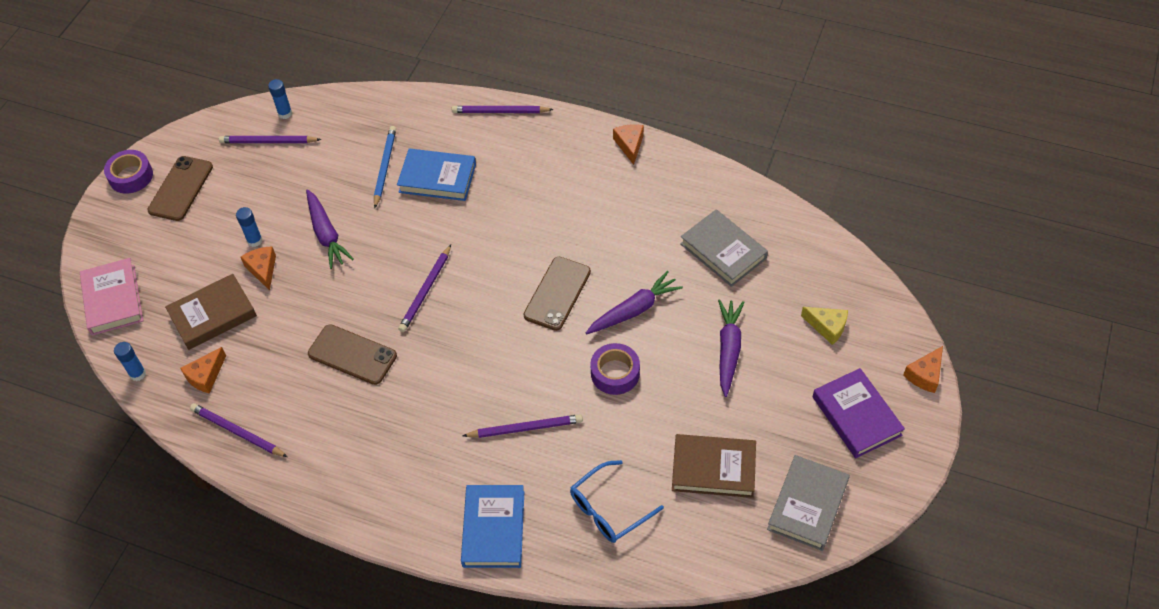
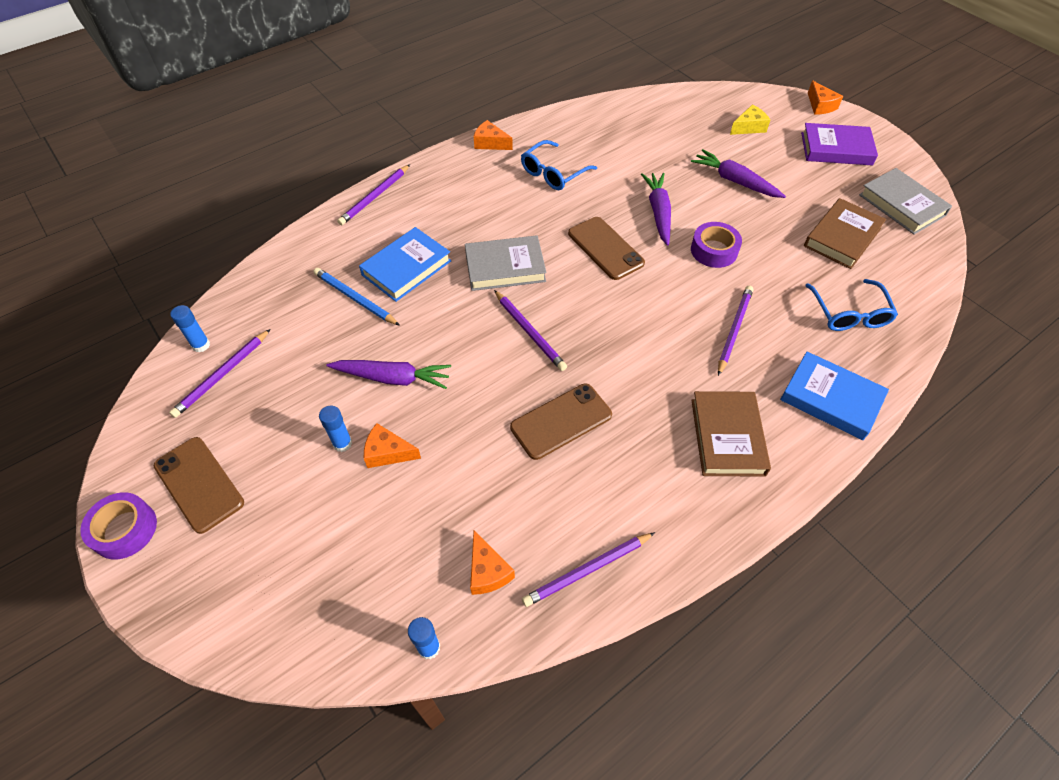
camera: 60 degrees left, 0 degrees up
(113, 300) = (293, 630): pink book -> none
(213, 315) = (408, 527): brown book -> brown book (727, 437)
(625, 209) = (553, 173): none -> blue glasses
(723, 251) = (640, 143): grey book -> grey book (505, 267)

